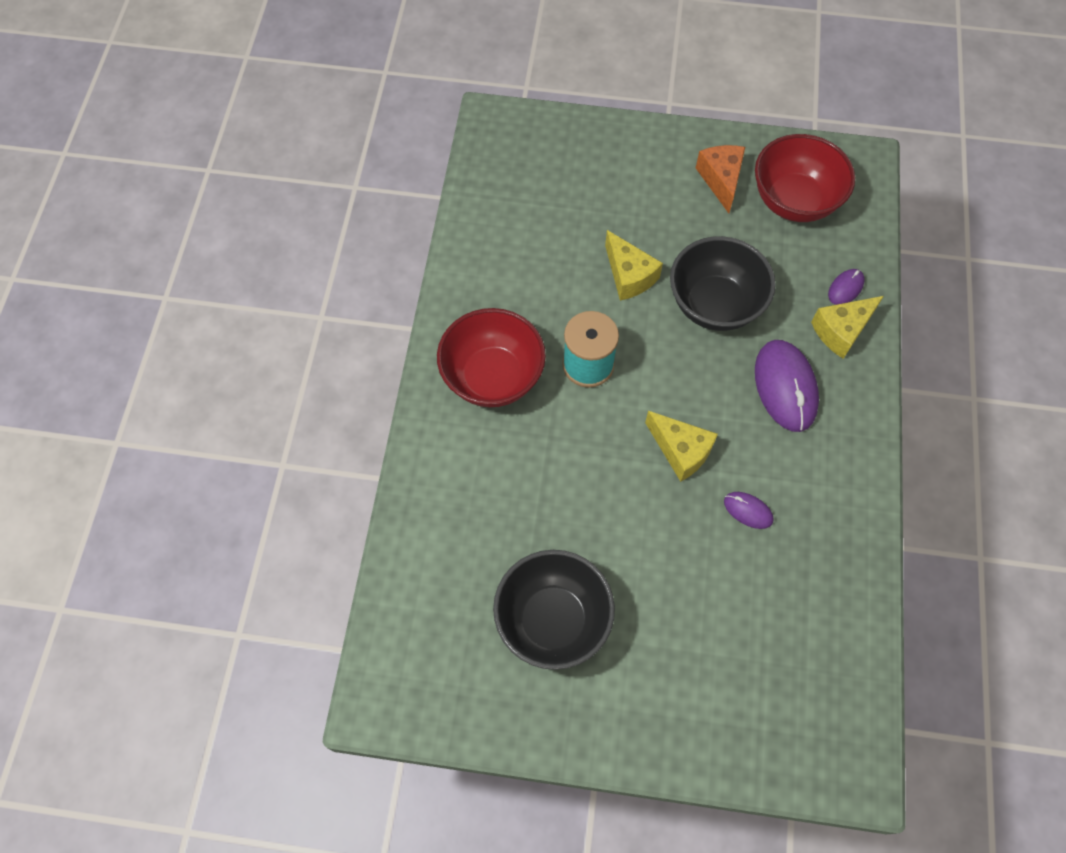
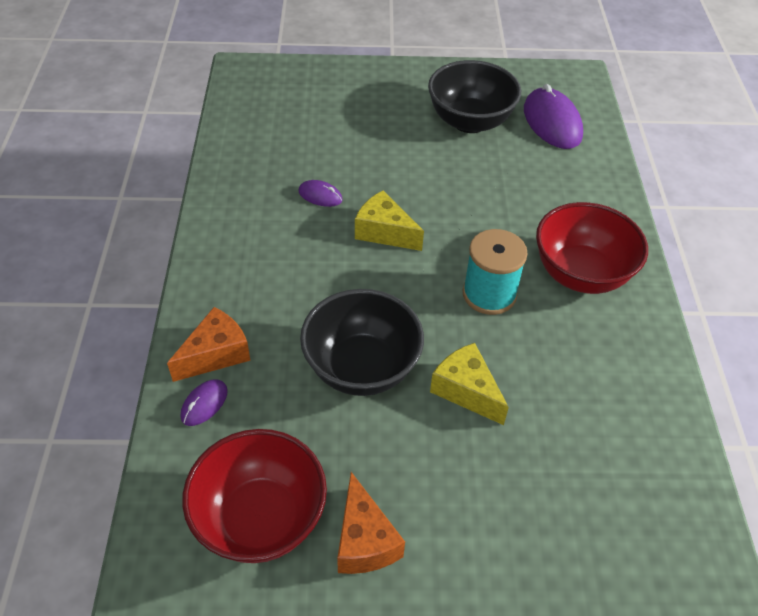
camera: 170 degrees right, 15 degrees down
(785, 387) = (283, 293): purple mouse -> purple mouse (552, 122)
(841, 331) = (215, 354): yellow cheese -> orange cheese

